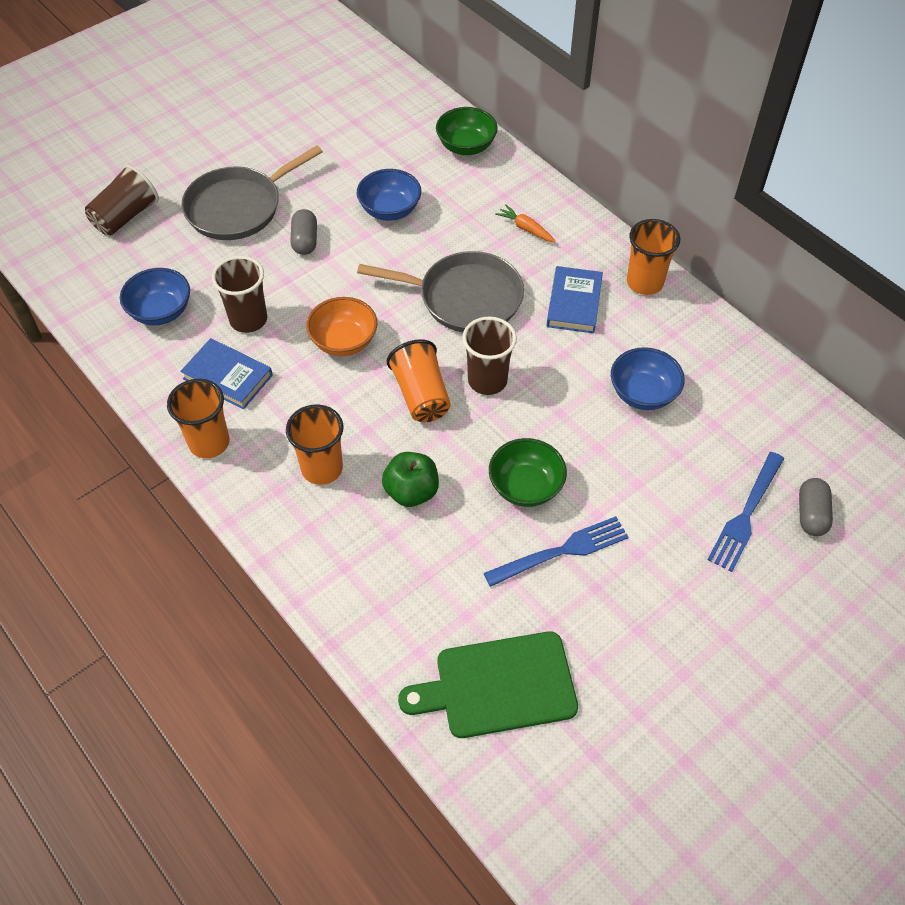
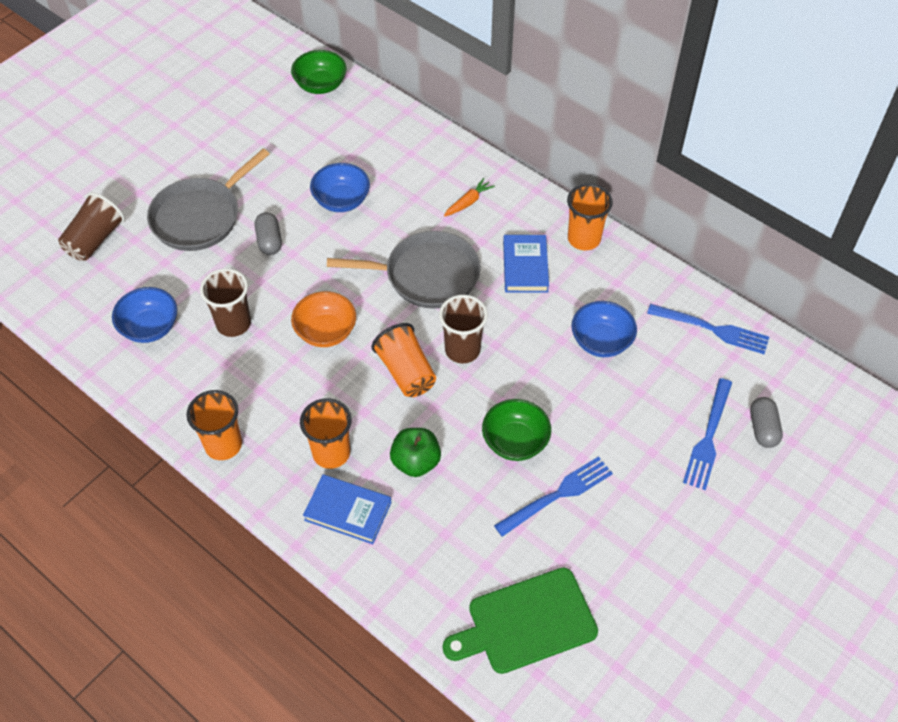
camera: 10 degrees left, 0 degrees up
(228, 377) = (226, 380): blue book -> blue book (348, 511)
(466, 146) = (399, 130): green bowl -> green bowl (321, 85)
(525, 228) = (468, 202): orange carrot -> orange carrot turned 105 degrees clockwise
(771, 398) = (712, 329): none -> blue fork

